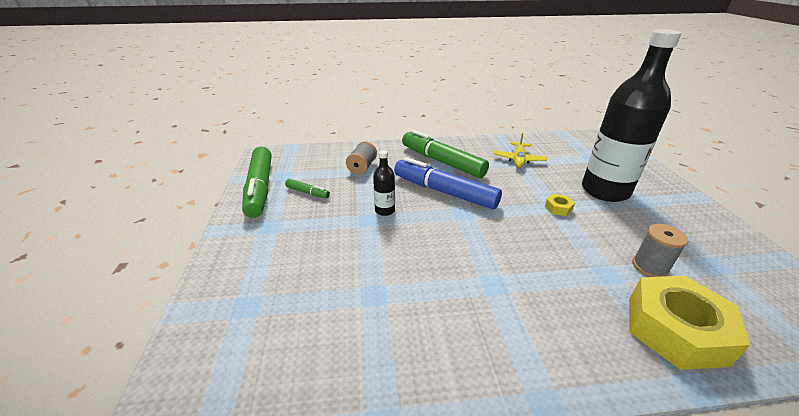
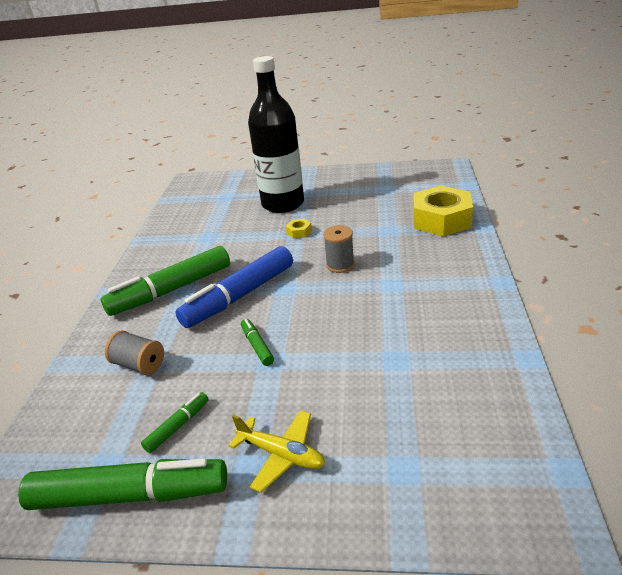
camera: 75 degrees left, 0 degrees up
(385, 210) = (257, 346): black bottle -> green marker
(518, 159) = (202, 236): yellow plane -> yellow plane (281, 454)
(650, 267) = (383, 211): grey spool -> grey spool (340, 265)

